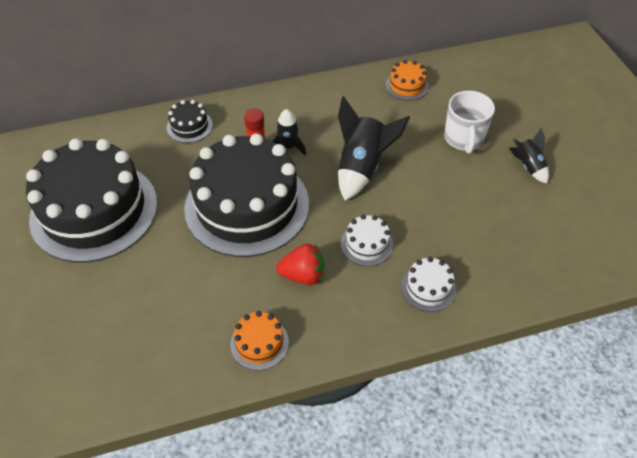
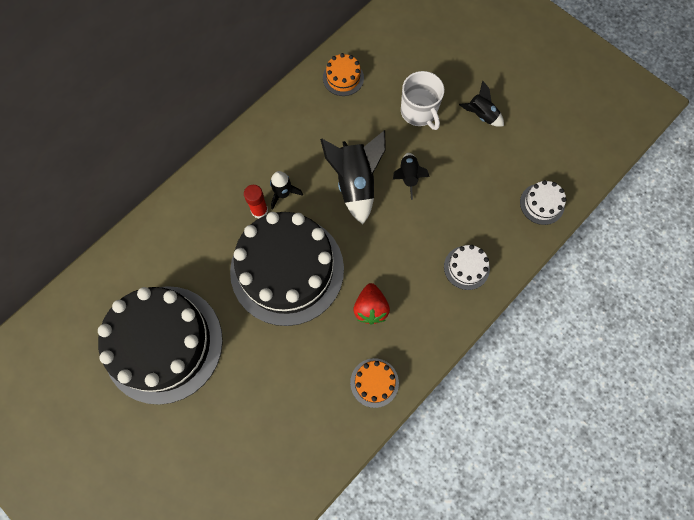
camera: 30 degrees left, 20 degrees up
(189, 126) = (184, 216): black cake -> none
(303, 275) = (370, 308): red strawberry -> red strawberry turned 120 degrees clockwise
(367, 244) = (401, 254): white cake -> white cake (542, 204)
(418, 184) = (408, 177): none -> black rocket

